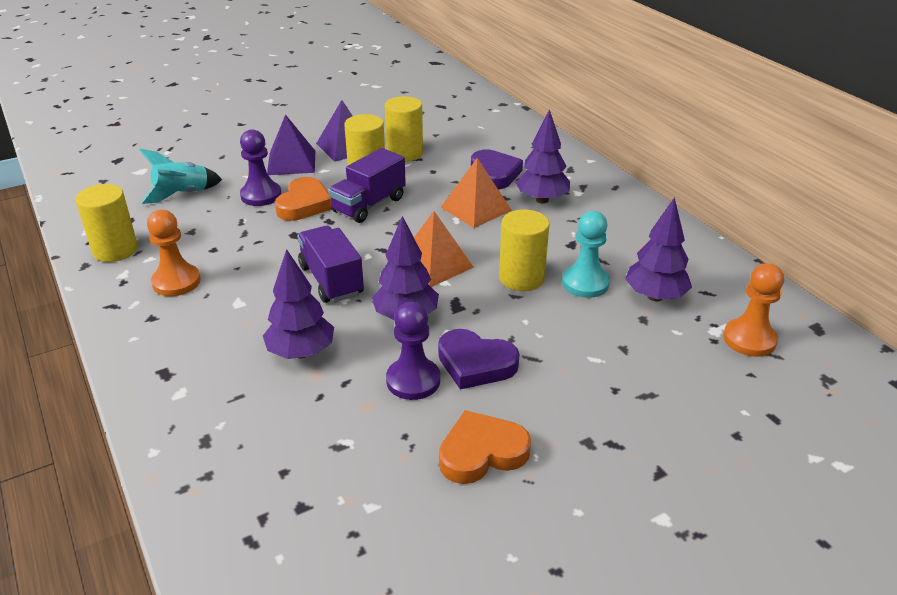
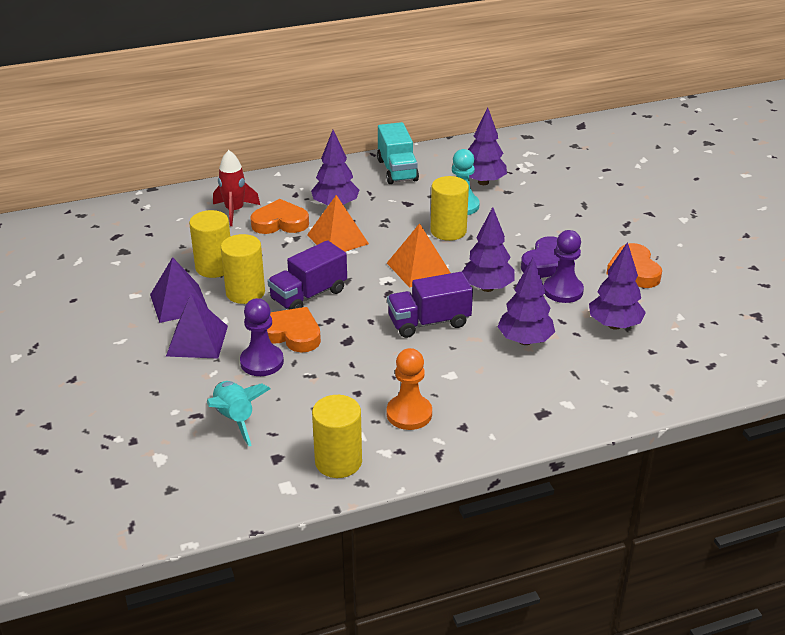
camera: 80 degrees left, 0 degrees up
(341, 432) = (614, 325): none -> purple tree
(369, 205) = (308, 295): purple truck -> purple truck turned 90 degrees clockwise
(494, 174) = (280, 222): purple heart -> orange heart
(505, 149) = (234, 211): none -> red rocket
(643, 230) = (397, 170): none -> turquoise truck
(749, 339) = (535, 160): orange pawn -> none

